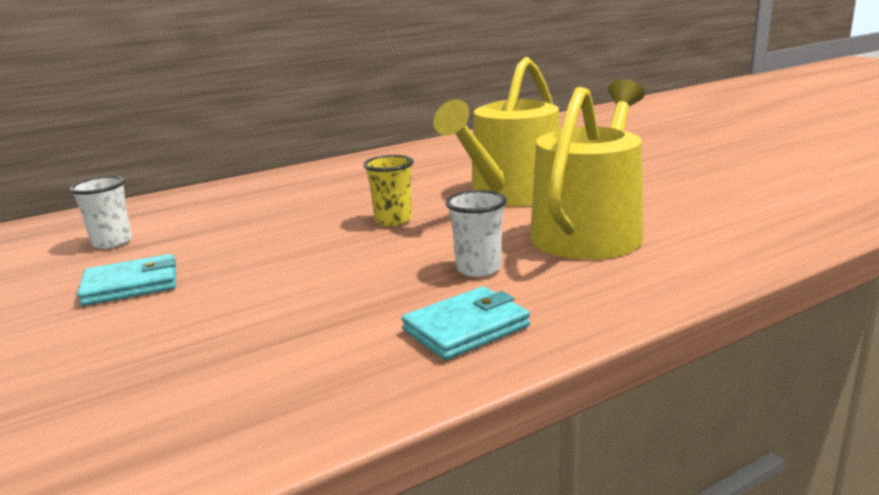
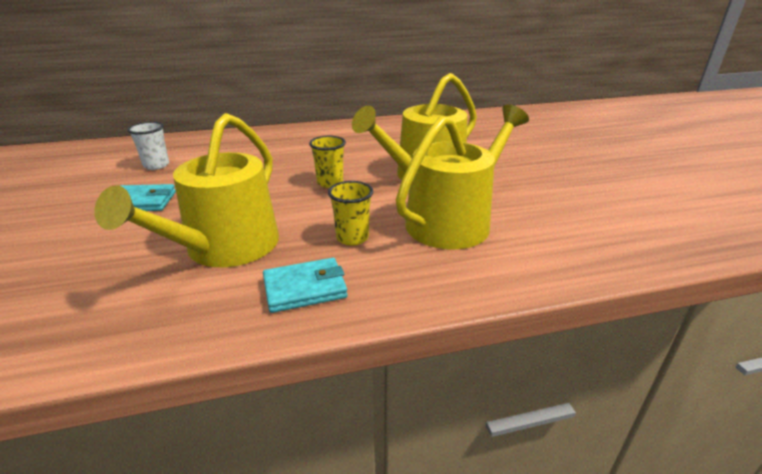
camera: 15 degrees right, 10 degrees up
(314, 310) = (225, 248): none -> yellow watering can
(478, 269) = (352, 238): white cup -> yellow cup

